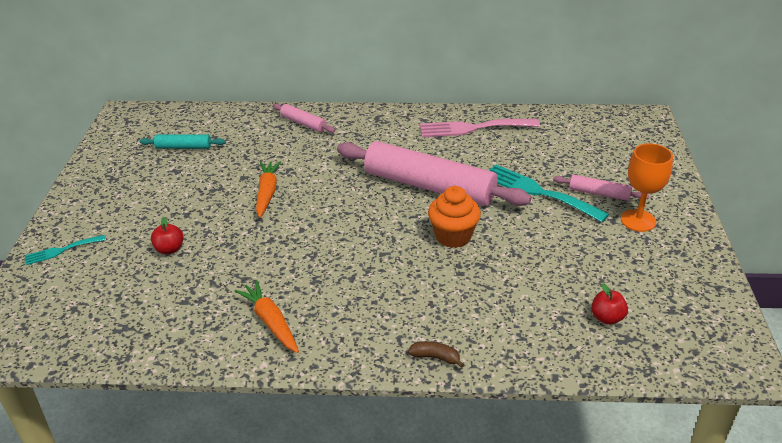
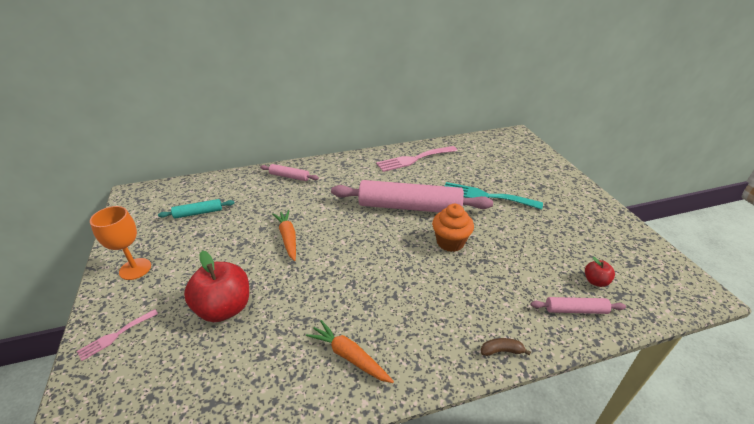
camera: 20 degrees left, 0 degrees up
(61, 250) = (115, 335): turquoise fork -> pink fork
(169, 249) = (224, 308): red apple -> red apple, size x2.08
(599, 193) = (525, 189): pink rolling pin -> pink rolling pin (575, 310)
(638, 220) = (562, 203): orange goblet -> orange goblet (135, 269)

